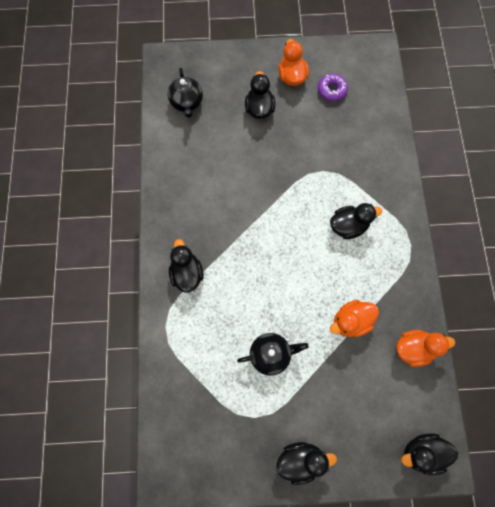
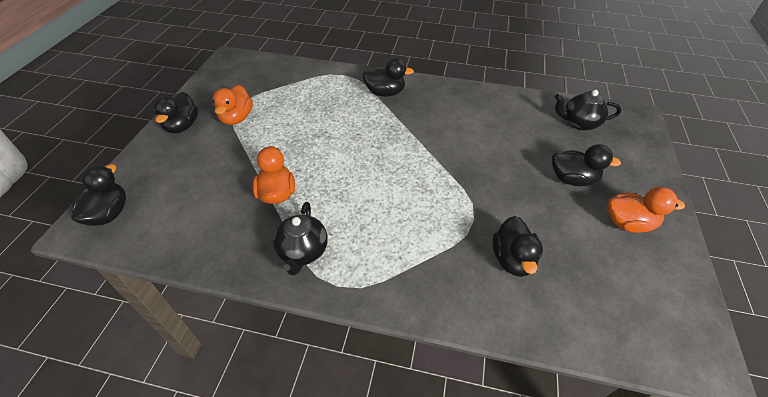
camera: 105 degrees right, 25 degrees down
(270, 354) = (282, 128): black teapot -> black teapot (302, 252)
(331, 90) = (607, 264): purple donut -> none
(348, 226) = (390, 223): black duck -> black duck (512, 259)
(413, 348) = (211, 242): orange duck -> orange duck (236, 118)

